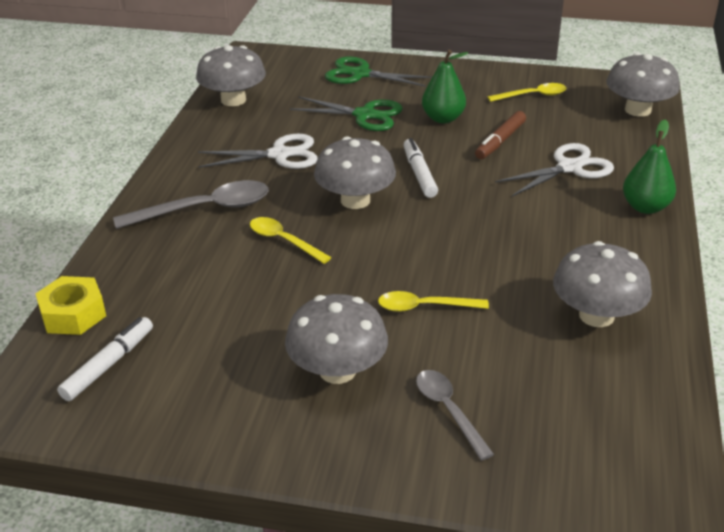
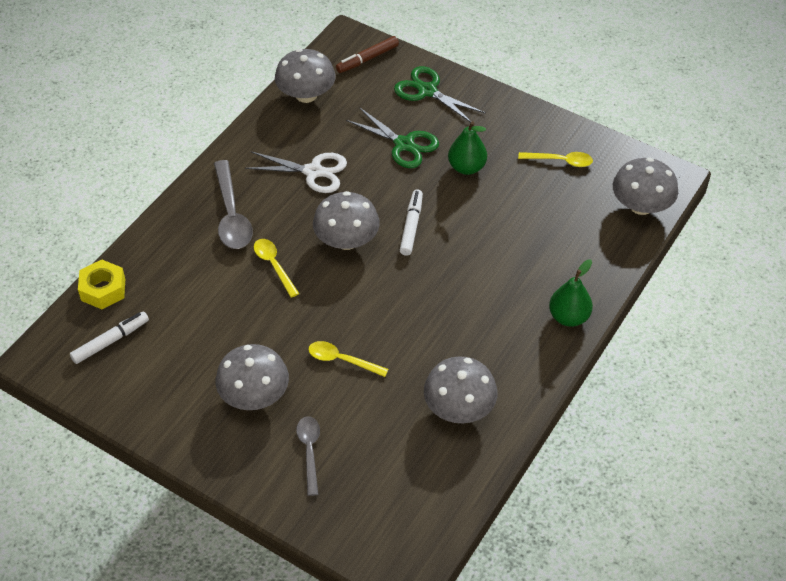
camera: 20 degrees right, 15 degrees up
(205, 209) = (231, 215): grey spoon -> grey spoon turned 75 degrees clockwise
(500, 141) = (498, 209): brown marker -> brown marker (367, 59)
(569, 167) = (536, 255): white scissors -> none

